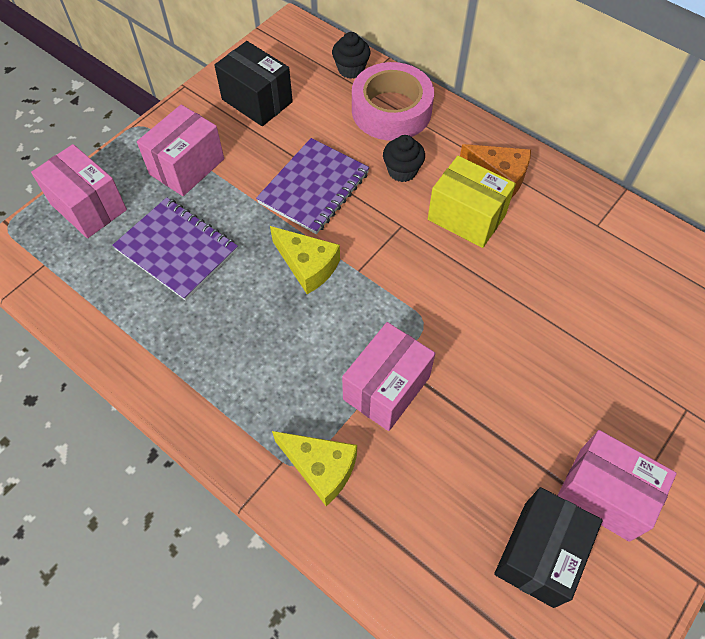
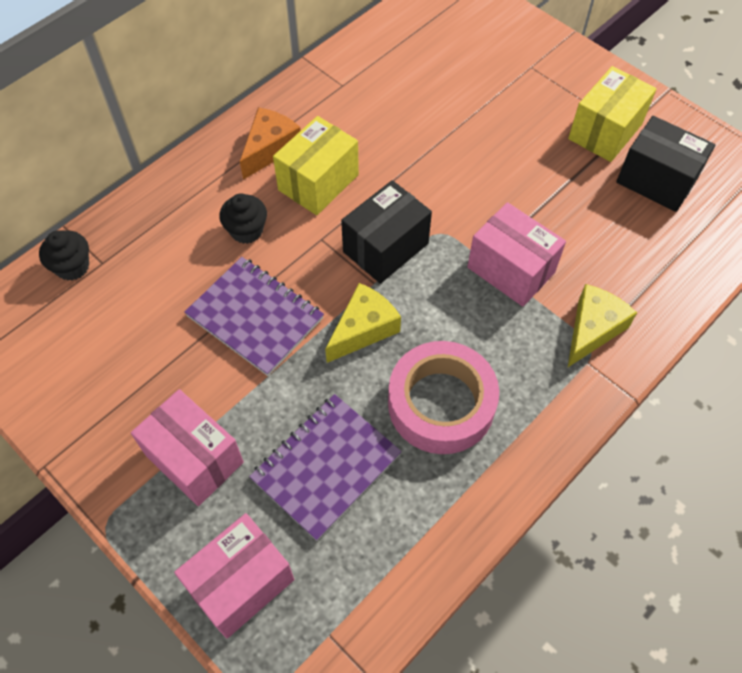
camera: 85 degrees left, 0 degrees up
(257, 101) = (98, 374): black box -> black box (385, 248)
(391, 110) = (153, 232): pink tape -> pink tape (441, 404)
(604, 494) = (605, 131): pink box -> yellow box

